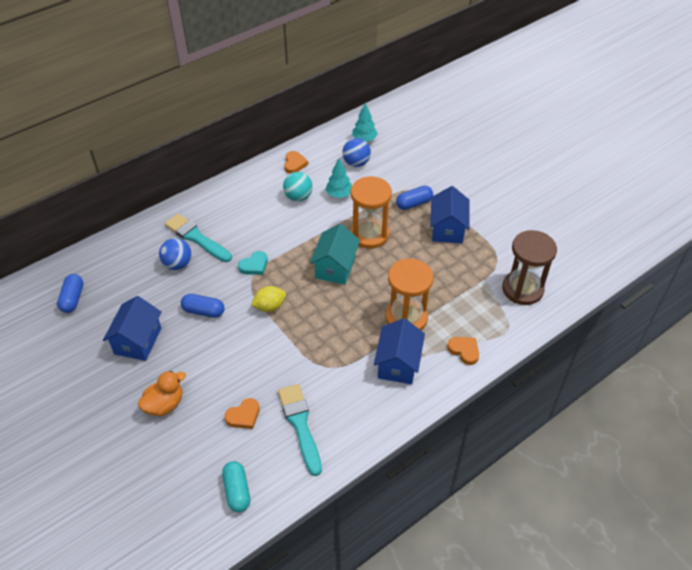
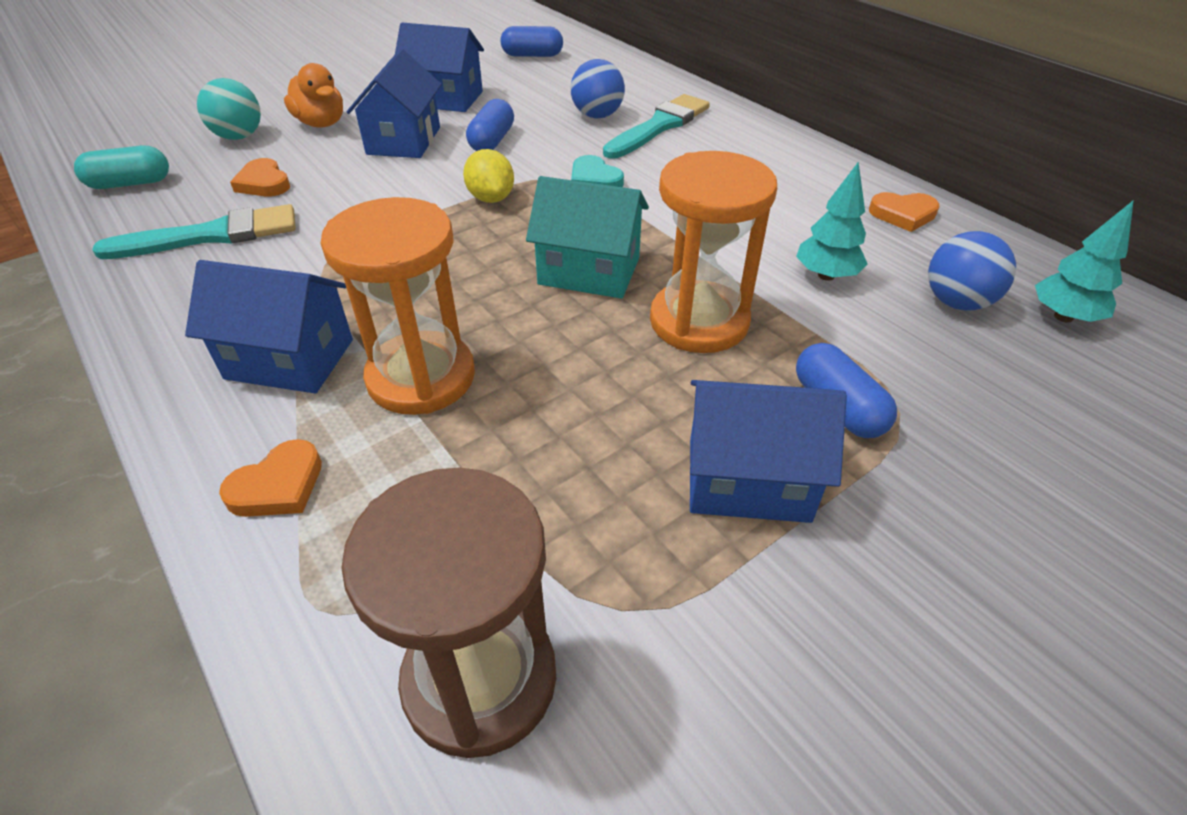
camera: 90 degrees right, 5 degrees down
(197, 354) = (404, 141): none -> blue house
(298, 197) = (797, 221): turquoise ball -> turquoise ball (239, 137)

